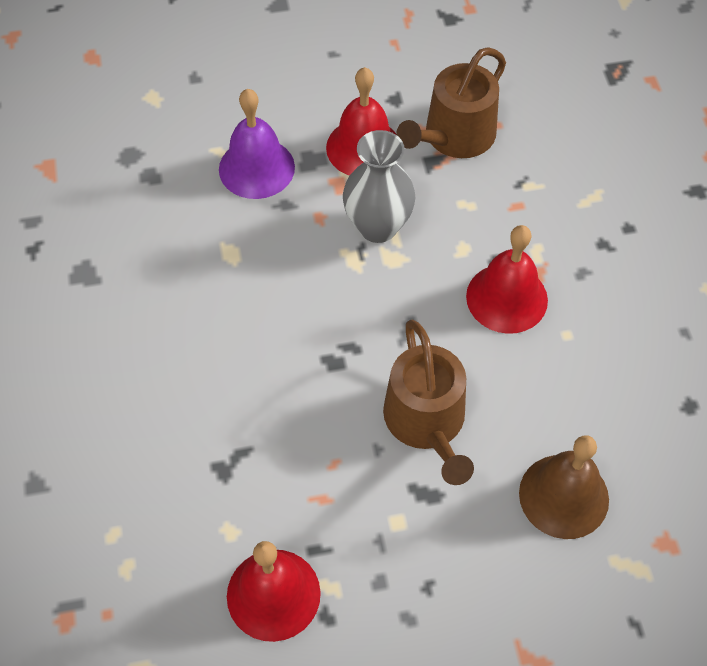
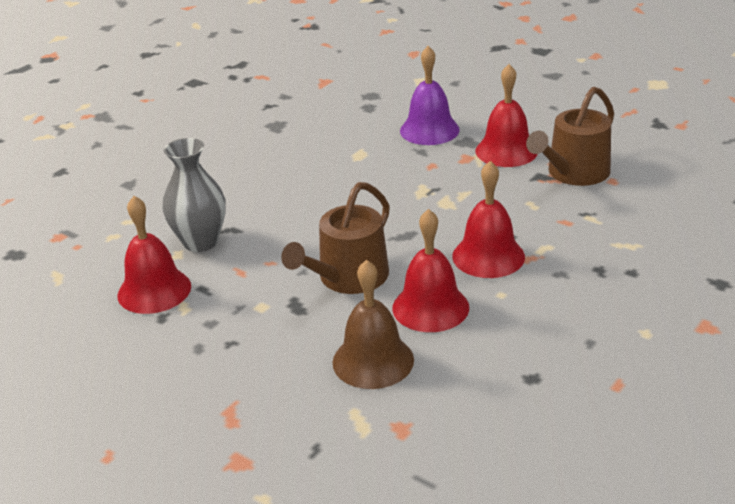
camera: 50 degrees right, 25 degrees down
(378, 226) = (459, 185): grey vase -> grey vase (200, 242)
(454, 136) = (574, 173): brown watering can -> brown watering can turned 45 degrees counterclockwise
(534, 397) = (430, 307): none -> red bell

